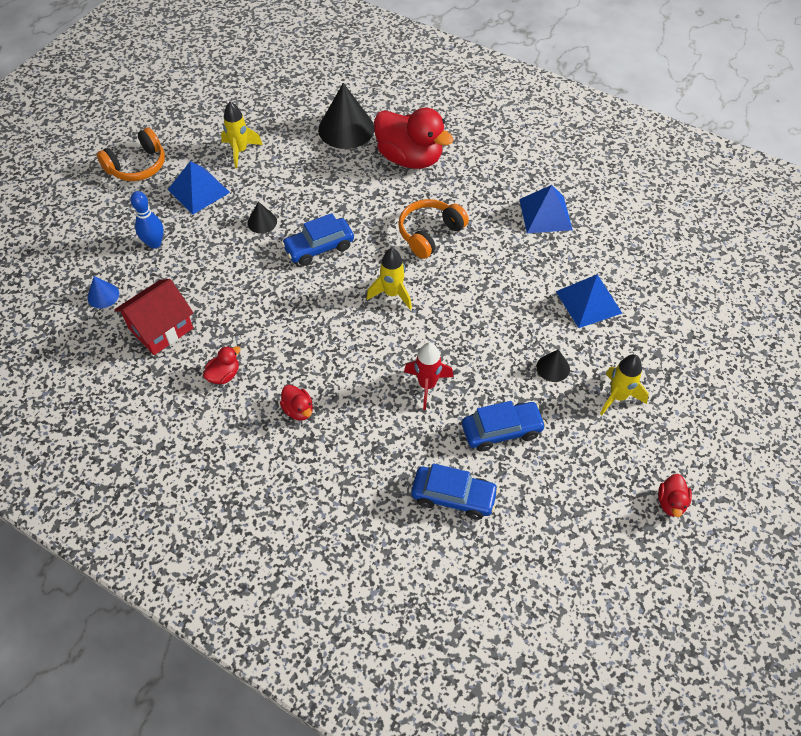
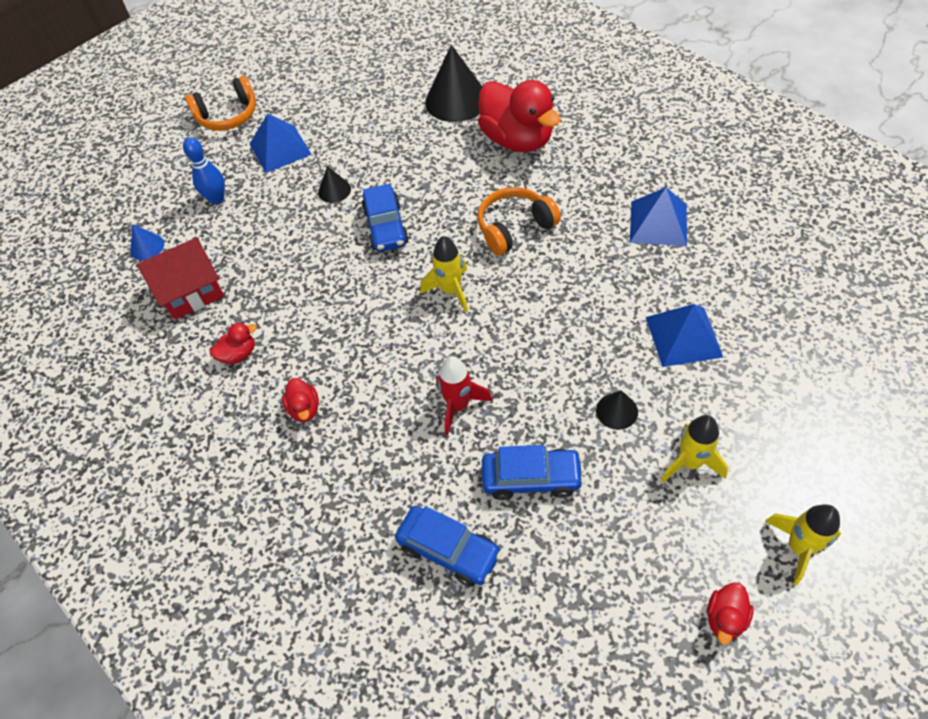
camera: 20 degrees right, 0 degrees up
(240, 151) = (336, 112): yellow rocket -> yellow rocket (798, 547)
(319, 247) = (386, 227): blue car -> blue car turned 90 degrees counterclockwise

